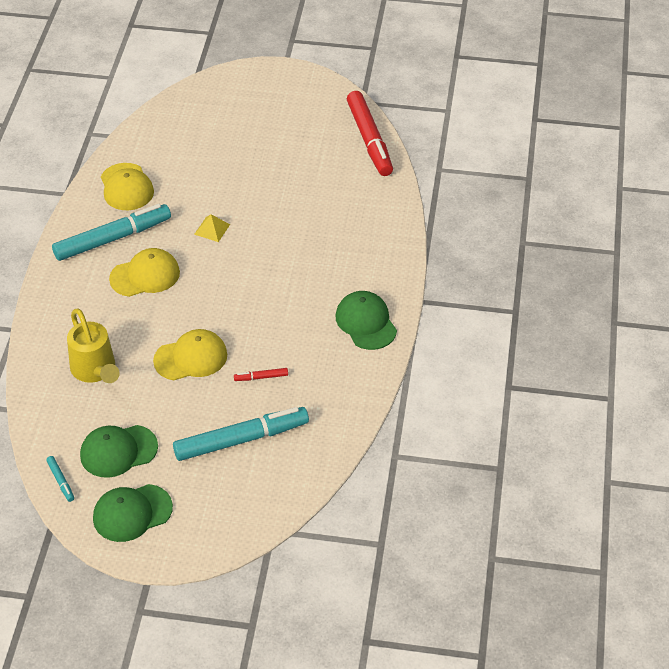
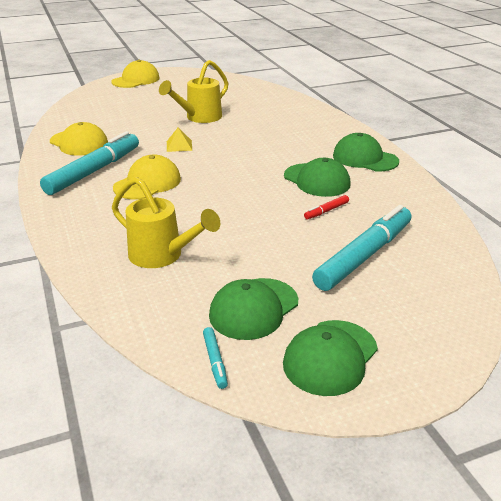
camera: 30 degrees left, 15 degrees down
(61, 481) = (215, 361): turquoise marker -> turquoise marker turned 45 degrees clockwise
(191, 358) = (248, 218): yellow cap -> yellow cap (136, 80)
(267, 187) = (199, 118): none -> yellow watering can
(291, 334) = (317, 180): none -> green cap
(369, 139) = (247, 85): red marker -> none

